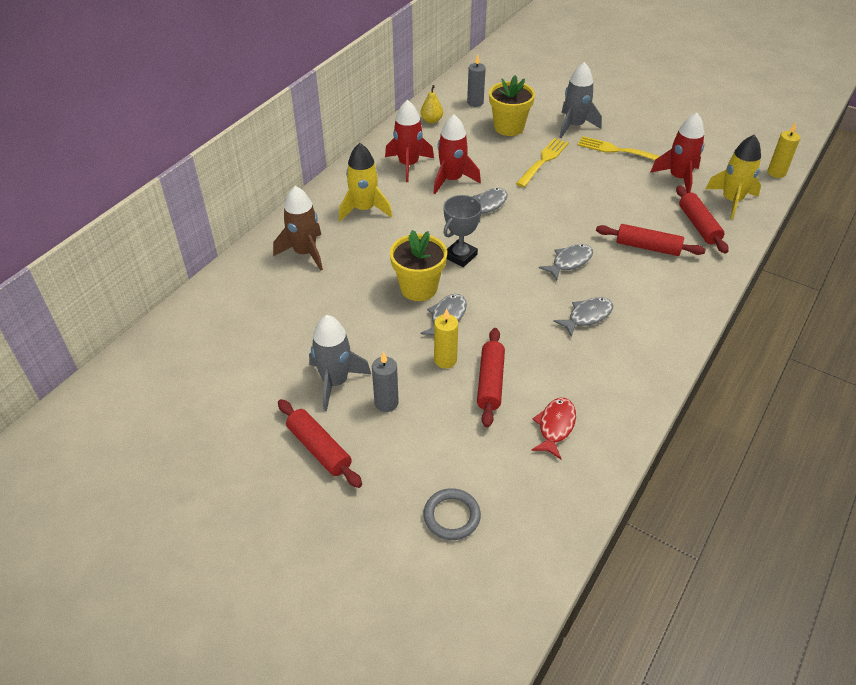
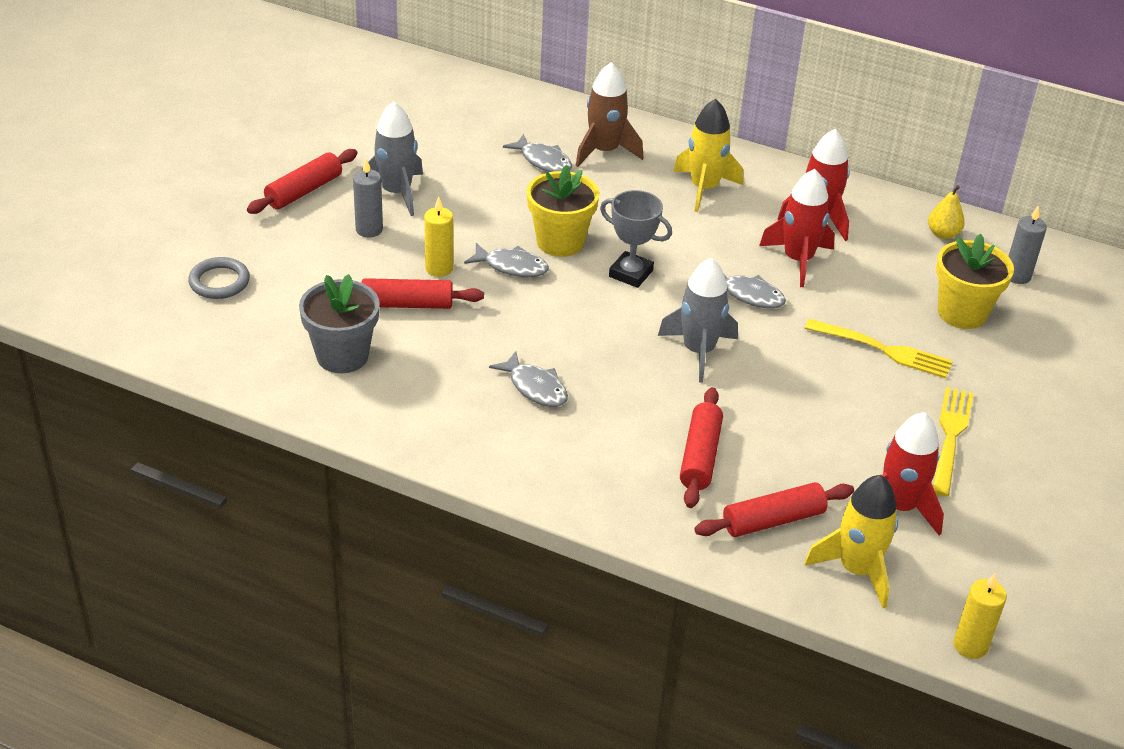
camera: 80 degrees right, 5 degrees down
(555, 426) = (342, 356): red fish -> grey flower pot
(569, 262) = (644, 373): grey fish -> grey fish (543, 161)
(574, 126) = (1002, 386): grey rocket -> grey rocket (698, 351)

